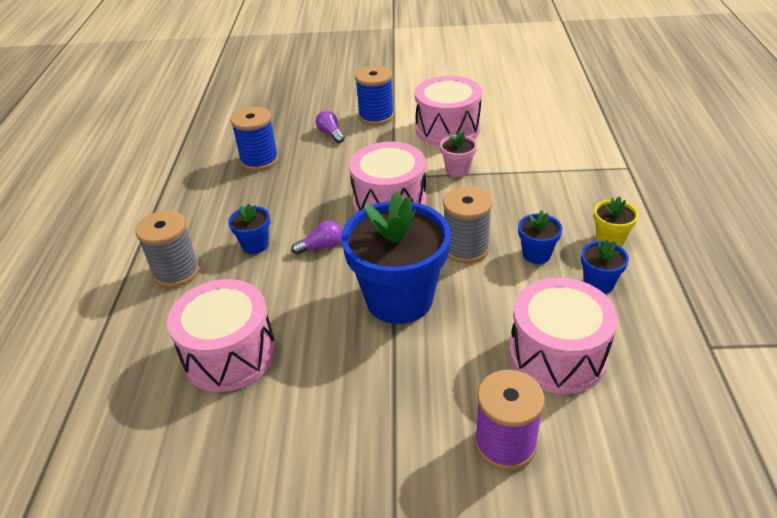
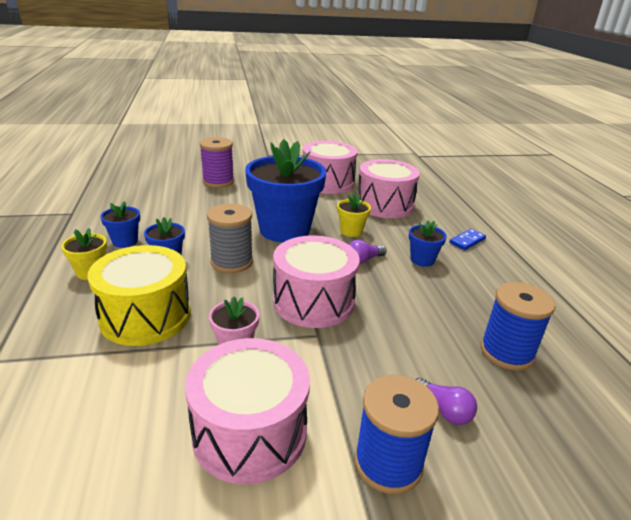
camera: 165 degrees right, 10 degrees down
(176, 272) = (467, 241): grey spool -> blue domino
(312, 294) = (351, 231): none -> yellow flower pot
(534, 194) = (145, 316): none -> yellow drum
(557, 355) = (177, 208): pink drum -> pink drum (327, 182)

